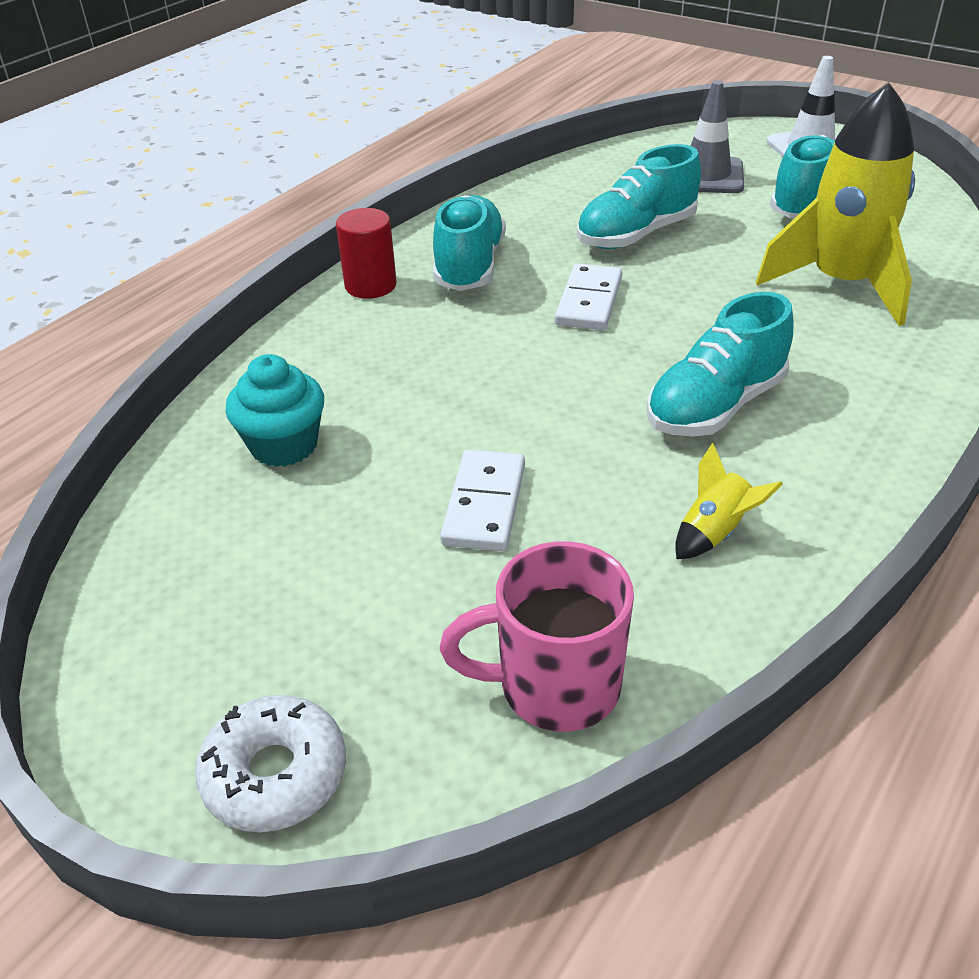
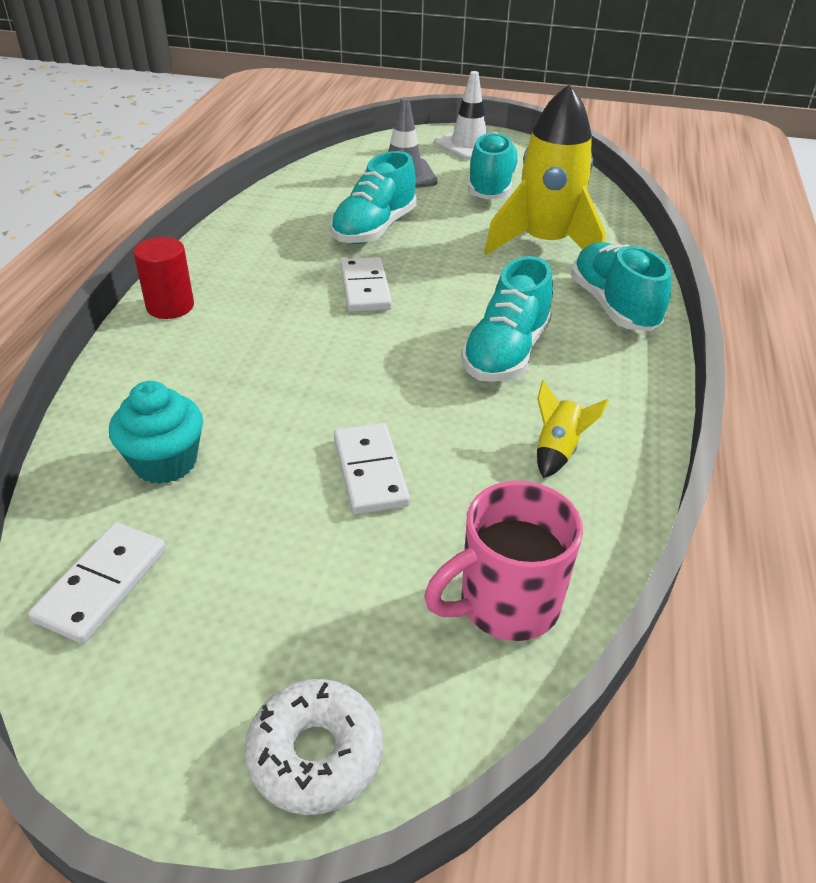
camera: 25 degrees left, 0 degrees up
(167, 550) = (102, 584): none -> white domino
(469, 266) = (250, 276): turquoise shoe -> turquoise shoe (613, 306)

